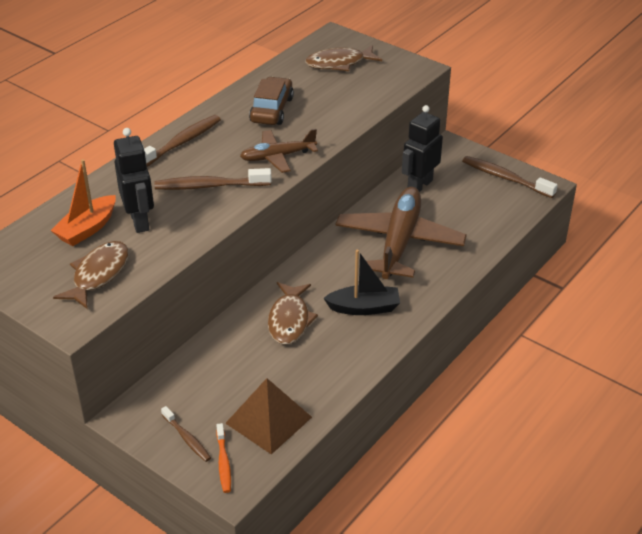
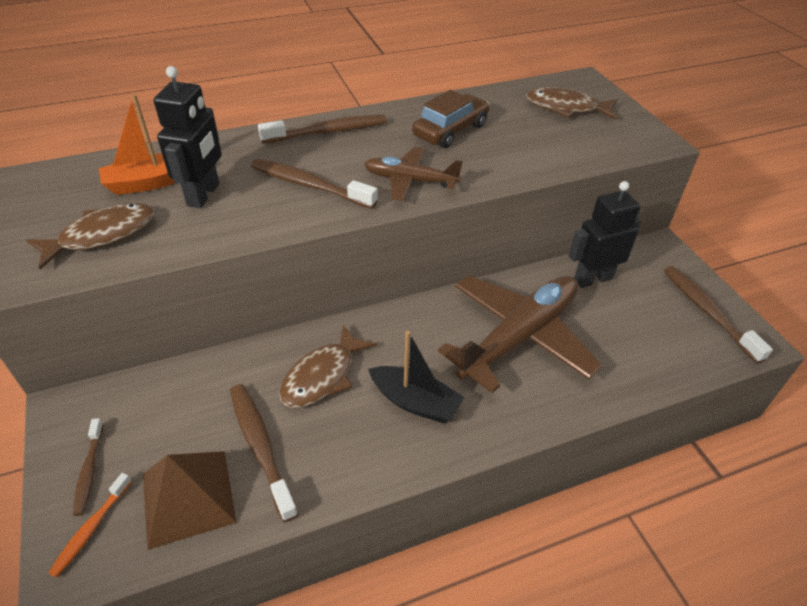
camera: 30 degrees right, 5 degrees up
(287, 375) = (260, 446): none -> brown toothbrush

